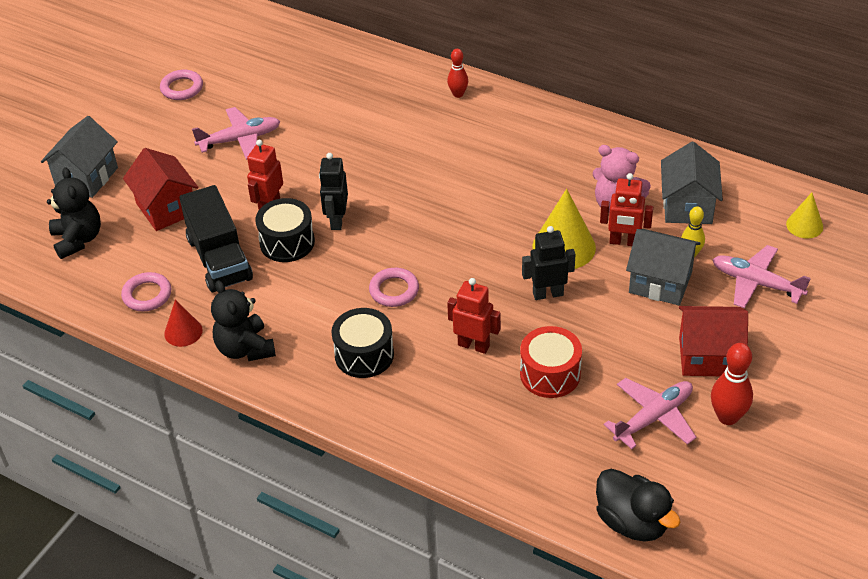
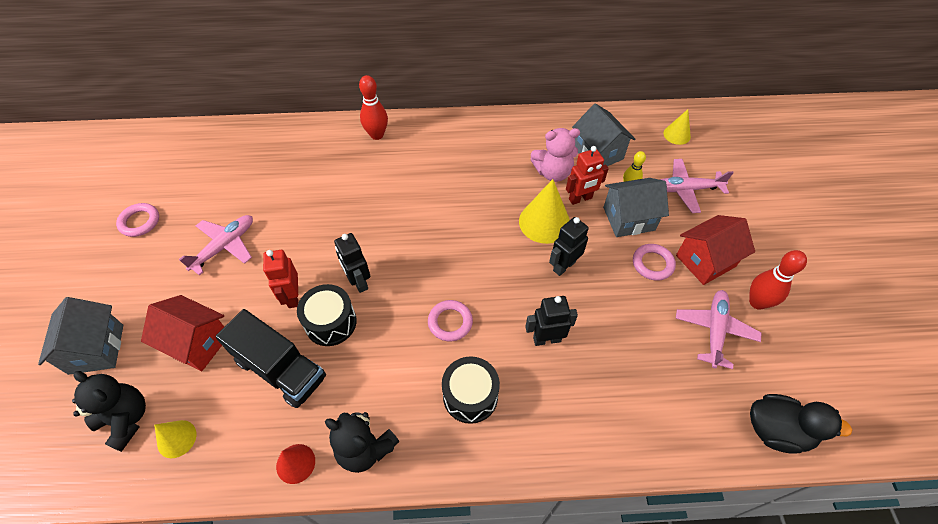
camera: 35 degrees left, 10 degrees up
(106, 271) = (176, 439): none -> yellow cone
(147, 295) = (235, 443): pink ring -> pink ring (652, 264)
(458, 94) = (377, 135): red bowling pin -> red bowling pin, size x1.56
(474, 345) = (546, 339): red robot -> black robot
(550, 374) = (619, 333): red drum -> none

